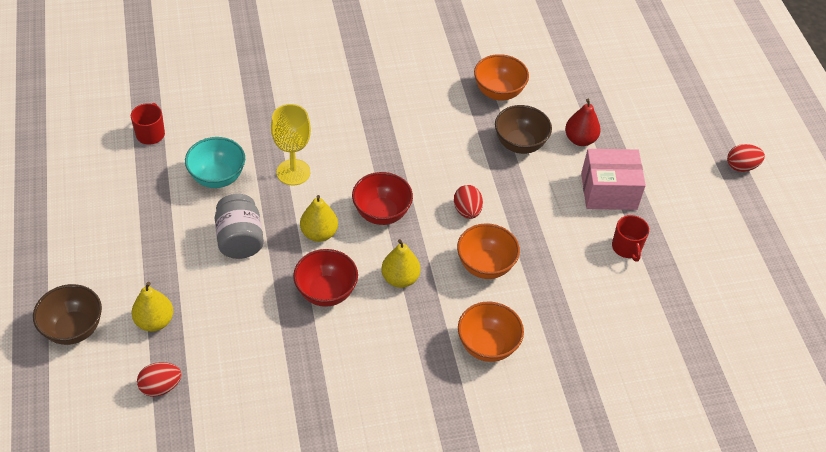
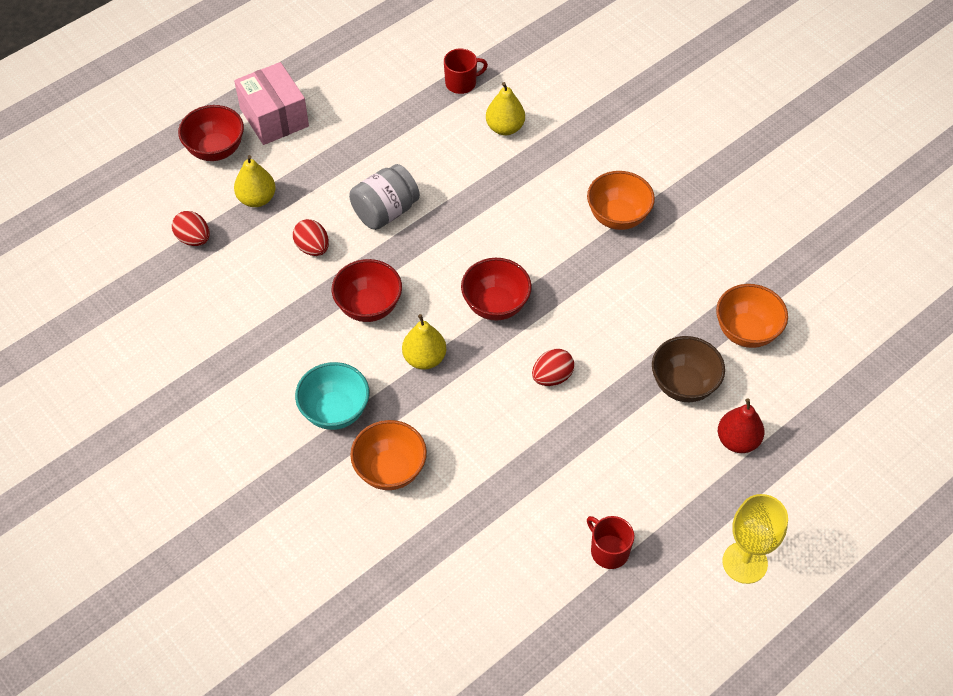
camera: 65 degrees right, 5 degrees up
(73, 329) = (216, 150): brown bowl -> red bowl
(217, 177) = (446, 157): turquoise bowl -> turquoise bowl (335, 411)
(293, 172) = (495, 210): yellow goblet -> yellow goblet (744, 562)
(319, 233) = (434, 267): yellow pear -> yellow pear (505, 128)
(485, 266) = (490, 425): orange bowl -> orange bowl (618, 217)
(608, 191) = (680, 500): pink box -> pink box (274, 117)
(626, 247) = (609, 551): red mug -> red mug turned 90 degrees clockwise
(741, 166) = (831, 632): red egg -> red egg (312, 248)

